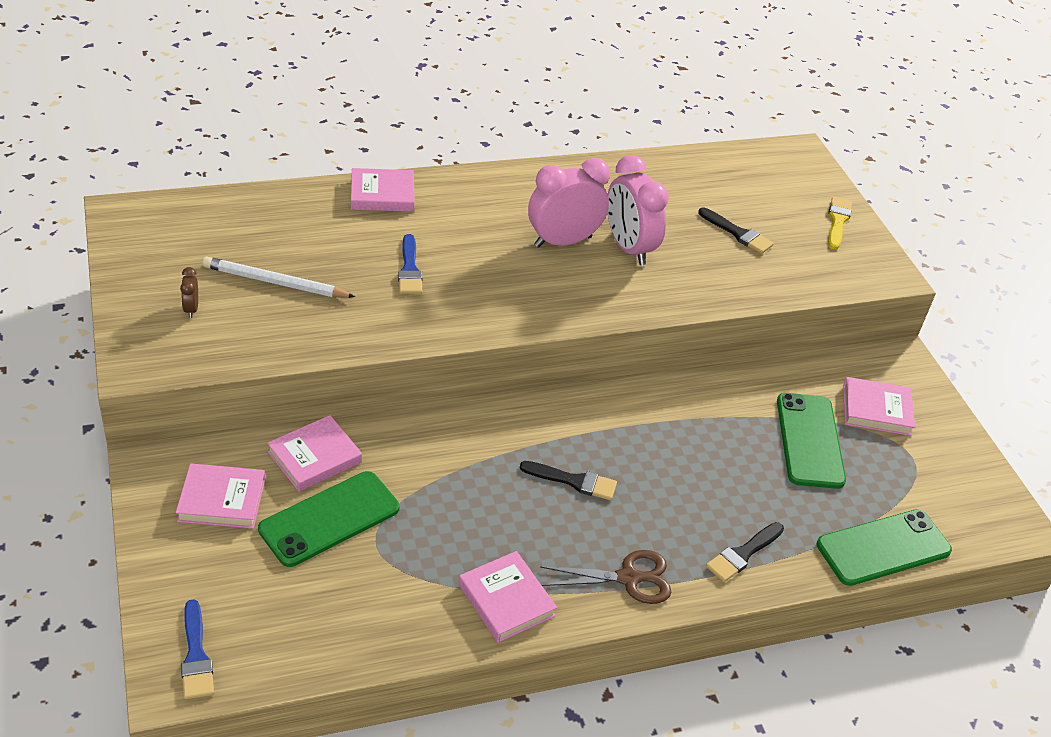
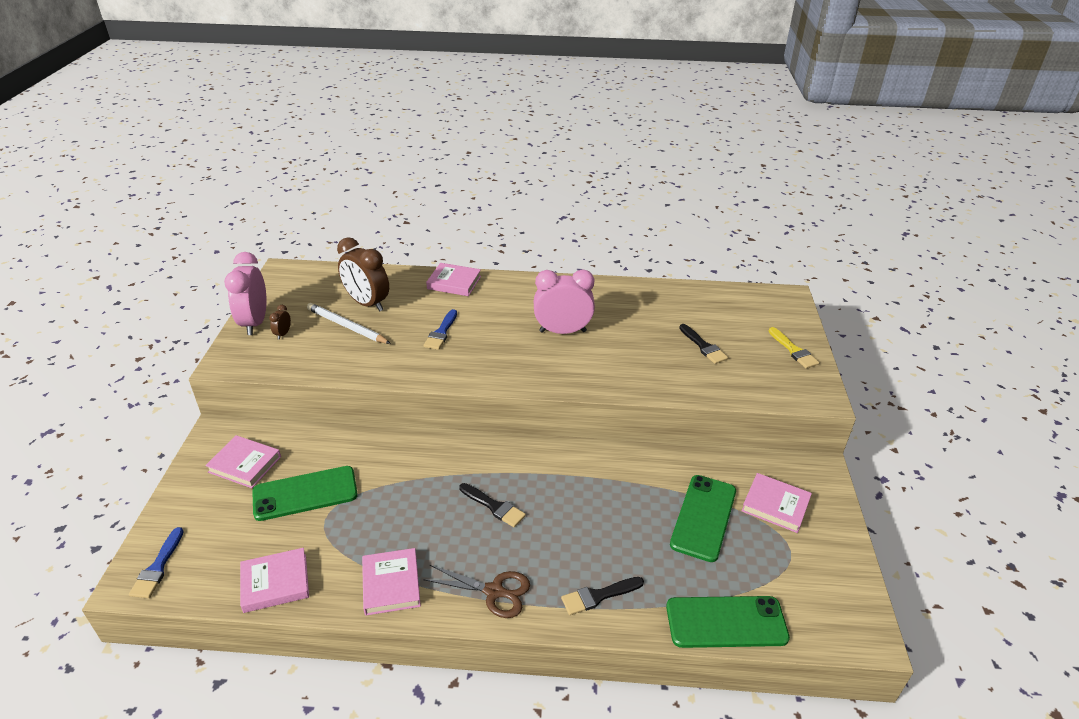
camera: 25 degrees right, 5 degrees down
(281, 244) = (367, 303): none -> brown clock
(315, 457) = (322, 449): pink book -> pink book (275, 583)
(628, 248) = (610, 343): pink clock -> pink clock (255, 323)
(837, 221) = (793, 350): yellow brush -> yellow brush turned 120 degrees clockwise

